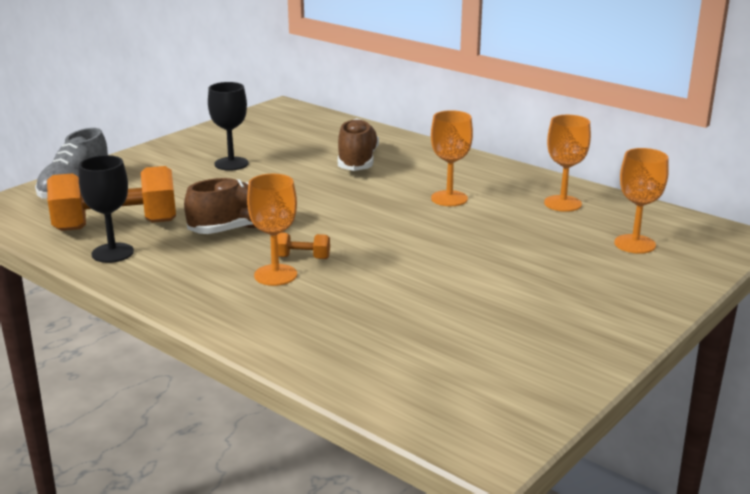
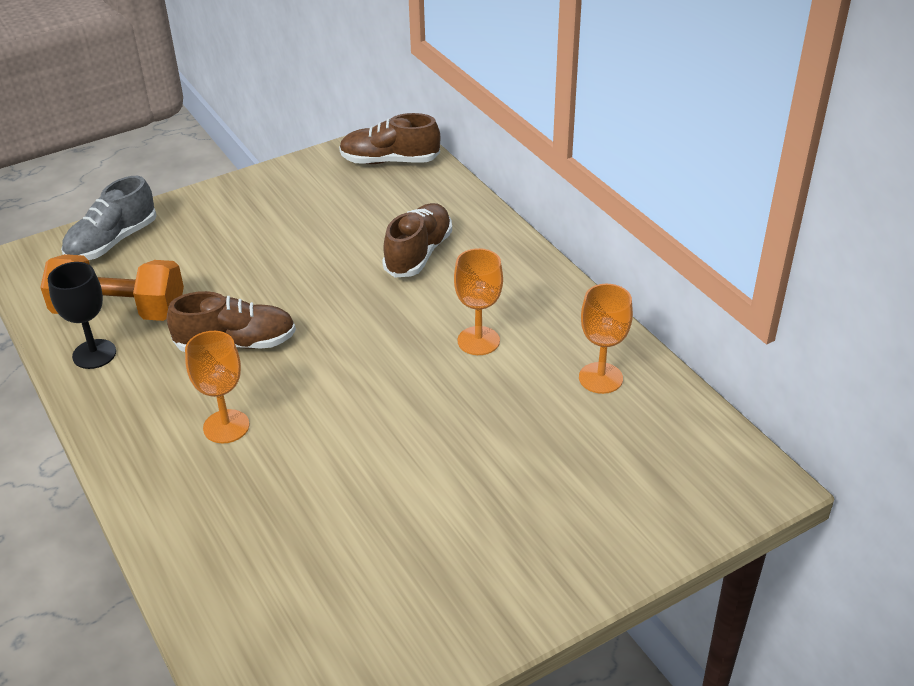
camera: 20 degrees right, 15 degrees up
(231, 164) = (284, 231): black goblet -> none
(289, 118) = (389, 161): none -> brown shoe
(302, 257) = (267, 405): orange dumbbell -> none
(634, 244) = (636, 469): orange goblet -> none

